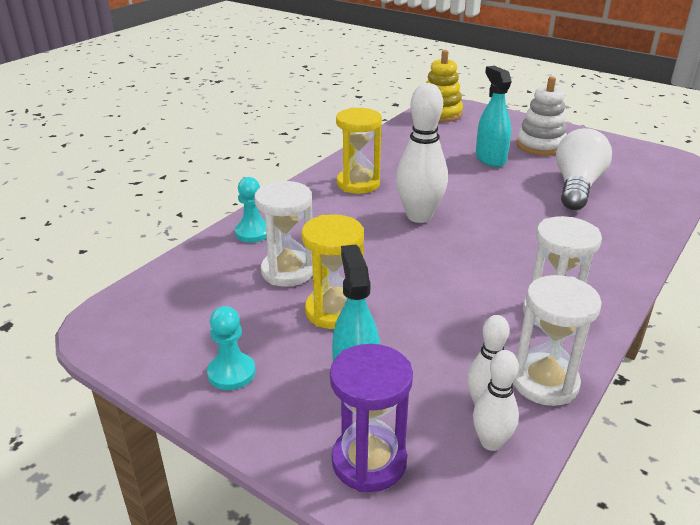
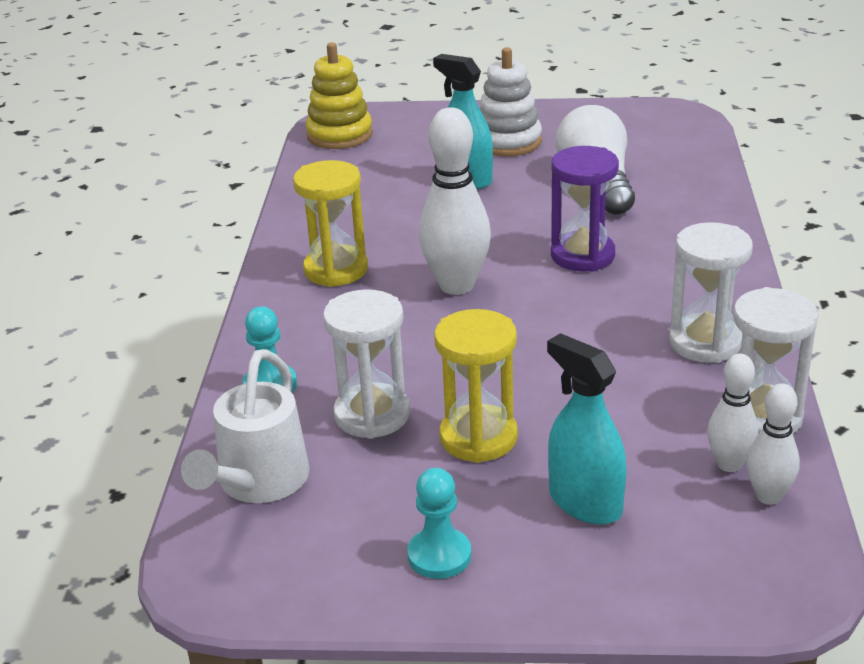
camera: 30 degrees left, 0 degrees up
(185, 283) = (257, 484): none -> white watering can
(369, 461) = (677, 570): purple hourglass -> purple hourglass (582, 255)

